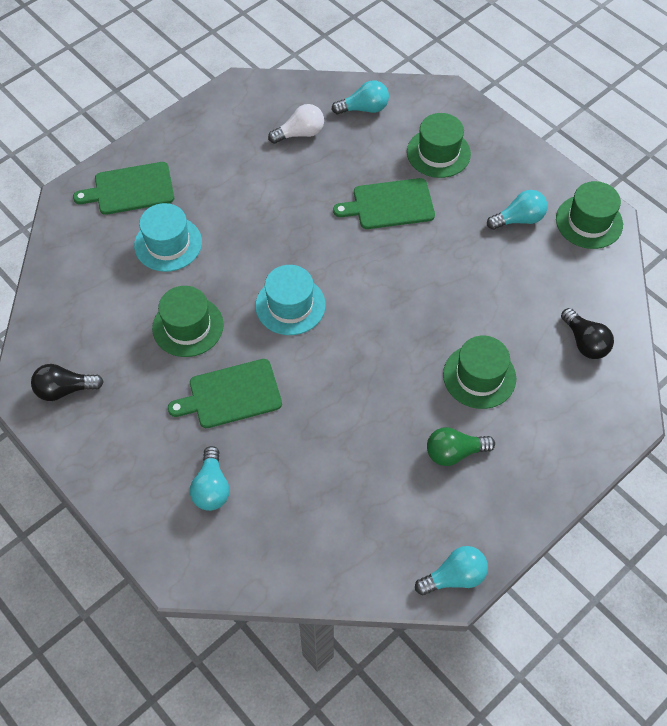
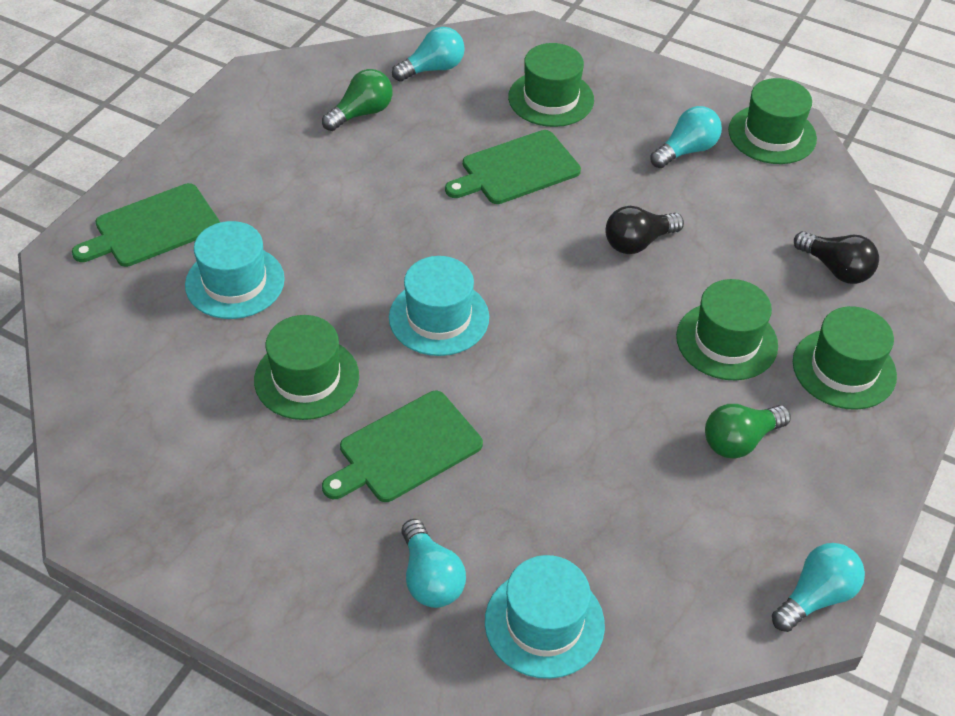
camera: 20 degrees left, 10 degrees down
(65, 389) = (157, 506): black light bulb -> black light bulb (638, 242)
(270, 539) = (544, 623): none -> turquoise hat
(300, 133) = (361, 113): white light bulb -> green light bulb
(553, 420) = (844, 369): none -> green hat

